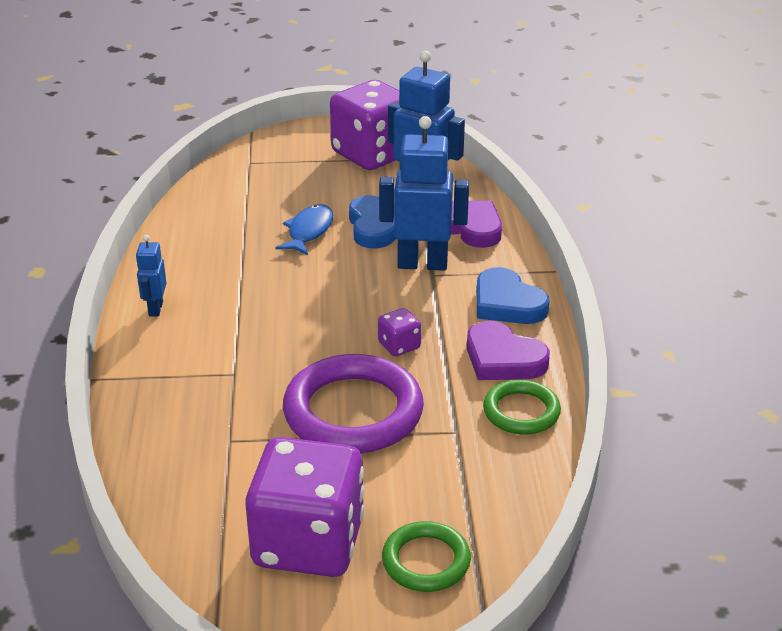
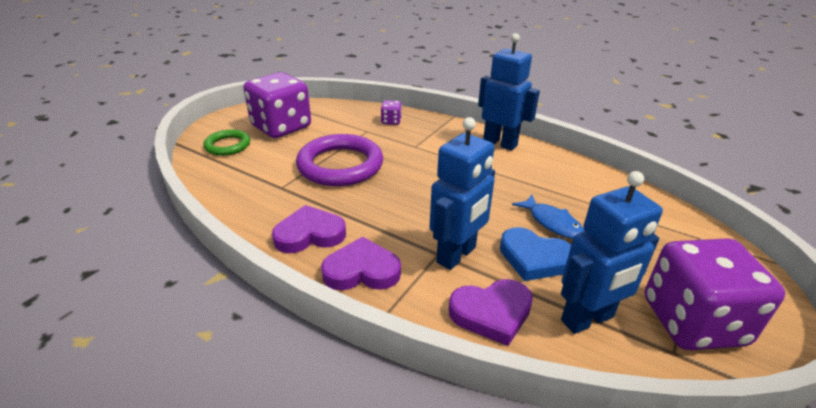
camera: 125 degrees right, 0 degrees up
(155, 309) = (500, 143): blue robot -> blue robot, size x1.97
(399, 346) = (374, 202): purple dice -> purple dice (391, 121)
(507, 303) = (362, 270): blue heart -> purple heart
(521, 412) = (260, 215): green ring -> none

